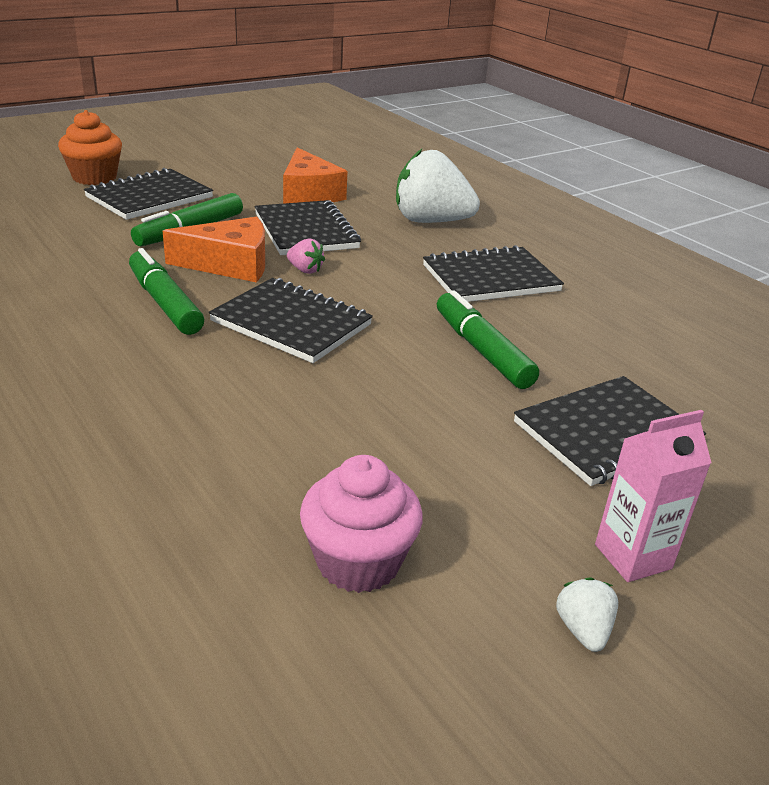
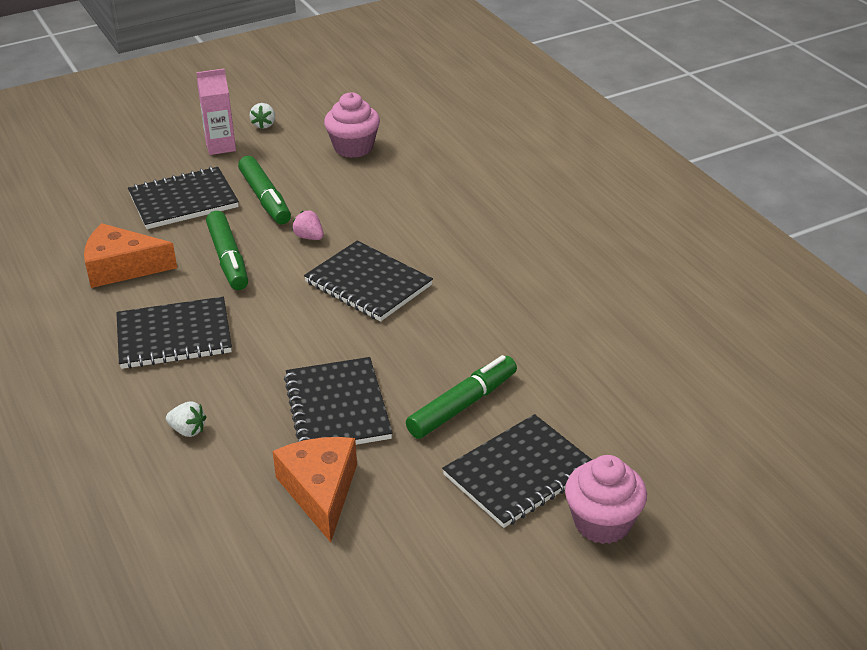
camera: 170 degrees left, 5 degrees up
(94, 177) = (602, 522): orange cupcake -> pink cupcake
(165, 303) = (470, 304): green marker -> green marker (265, 198)
(230, 264) = (418, 352): orange cheese -> orange cheese (122, 267)
(305, 270) = (348, 345): pink strawberry -> pink strawberry (309, 237)
(430, 221) = (188, 430): white strawberry -> white strawberry, size x0.42

